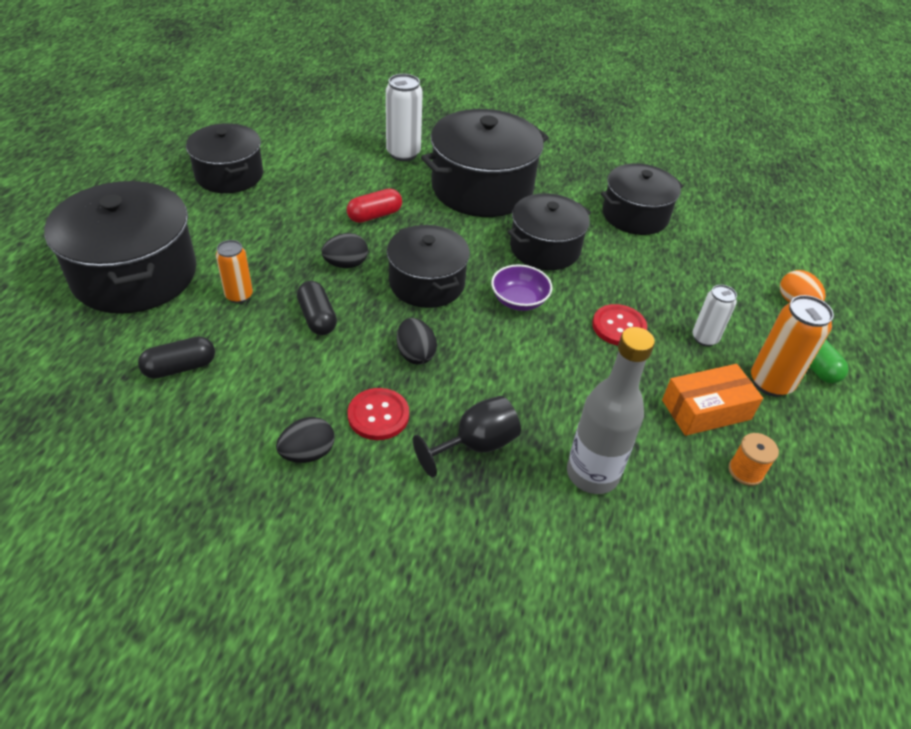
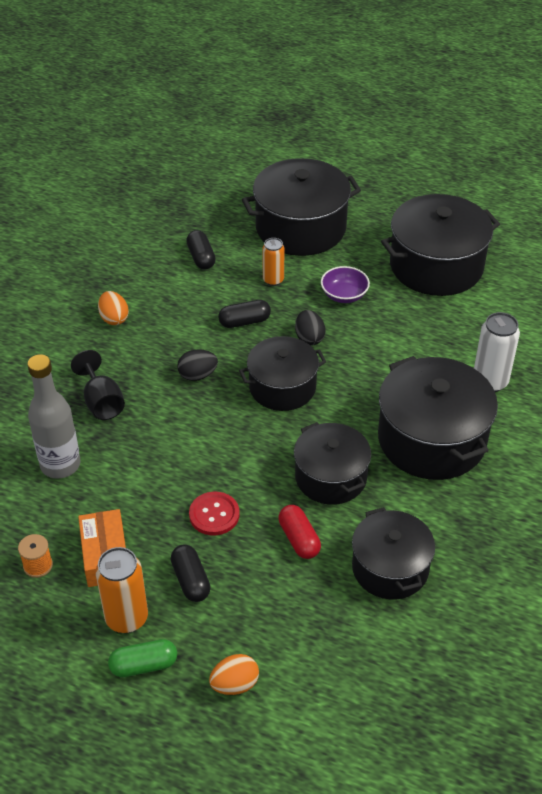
camera: 100 degrees right, 0 degrees up
(229, 175) = (436, 266): black pot -> black pot, size x1.55
(308, 453) = (114, 318): black egg -> orange egg
(375, 215) = (379, 357): red capsule -> red capsule (299, 539)
(378, 415) = (140, 352): red button -> none
(519, 300) = (255, 447): purple bowl -> purple bowl (344, 295)
(704, 338) = (191, 580): white can -> black capsule

